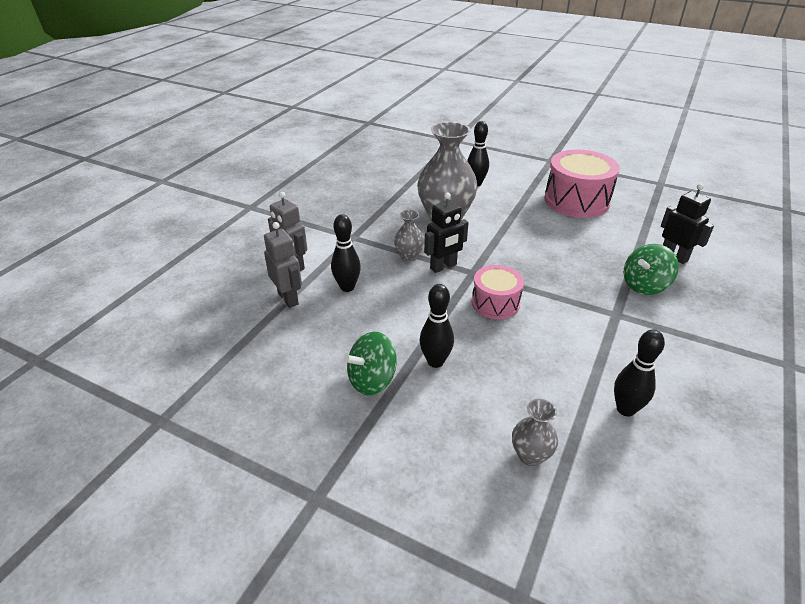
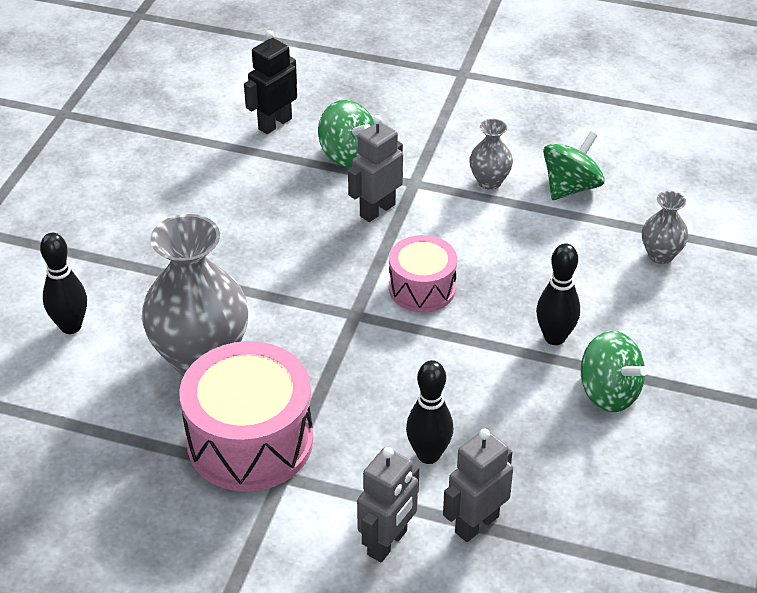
camera: 100 degrees left, 5 degrees up
(409, 256) = (328, 392): grey vase -> grey vase (489, 181)
(443, 267) = (348, 348): black robot -> none
(576, 200) = (127, 204): pink drum -> pink drum (250, 441)
(580, 292) = (377, 210): none -> grey robot
(625, 409) = (570, 187): black bowling pin -> green spinning top

